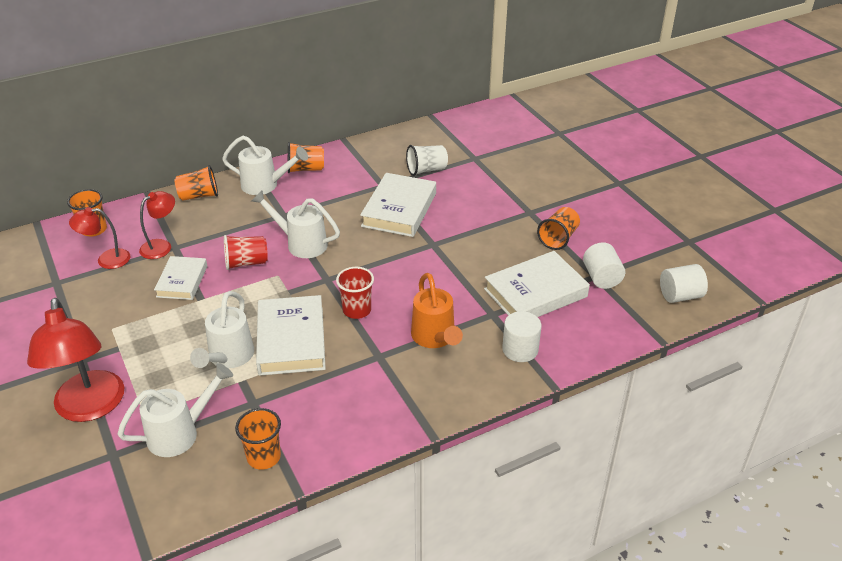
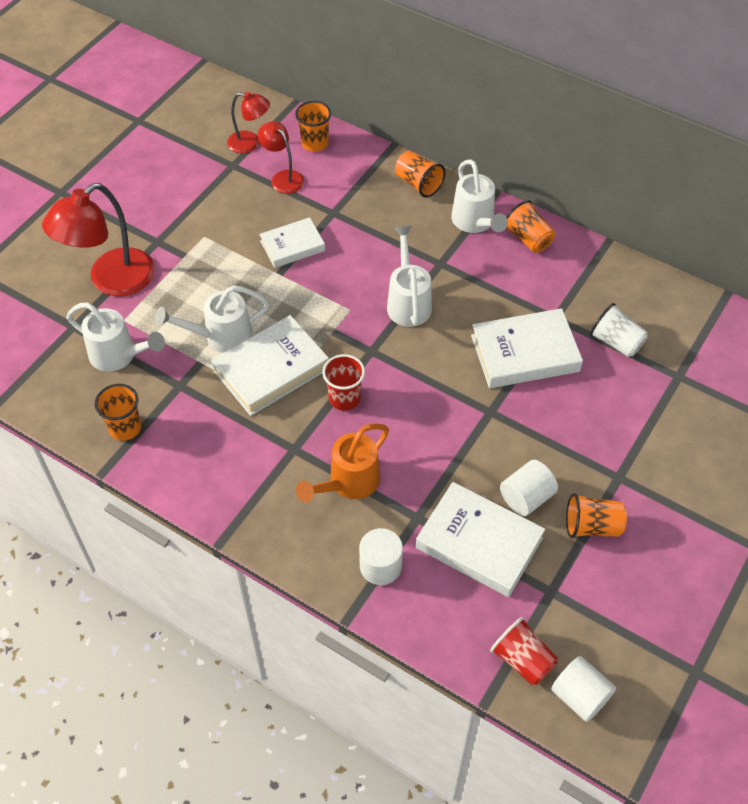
camera: 60 degrees right, 15 degrees up
(161, 246) = (327, 202): red lamp -> red lamp (250, 143)
(246, 263) = (350, 276): red cup -> red cup (522, 660)
(601, 278) = (552, 599): white cylinder -> white cylinder (526, 497)

